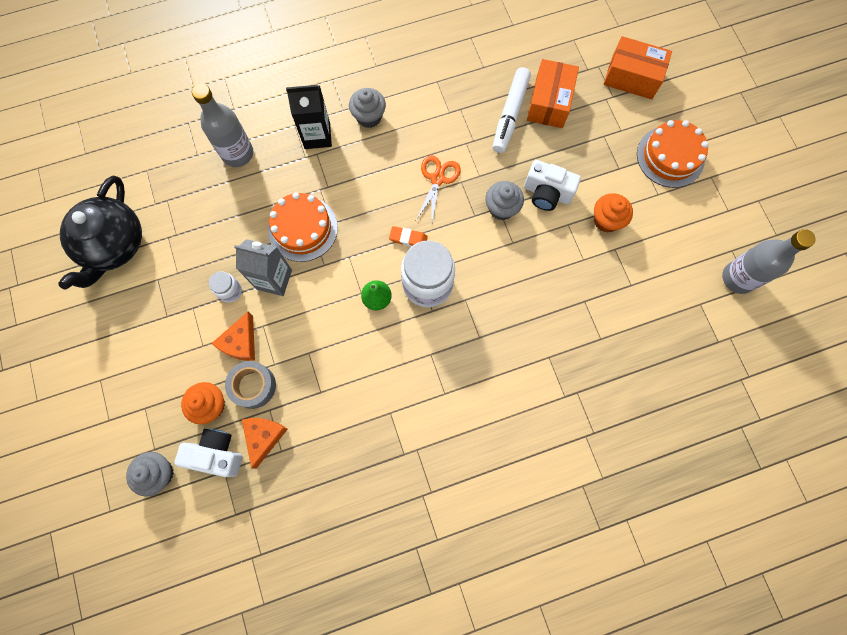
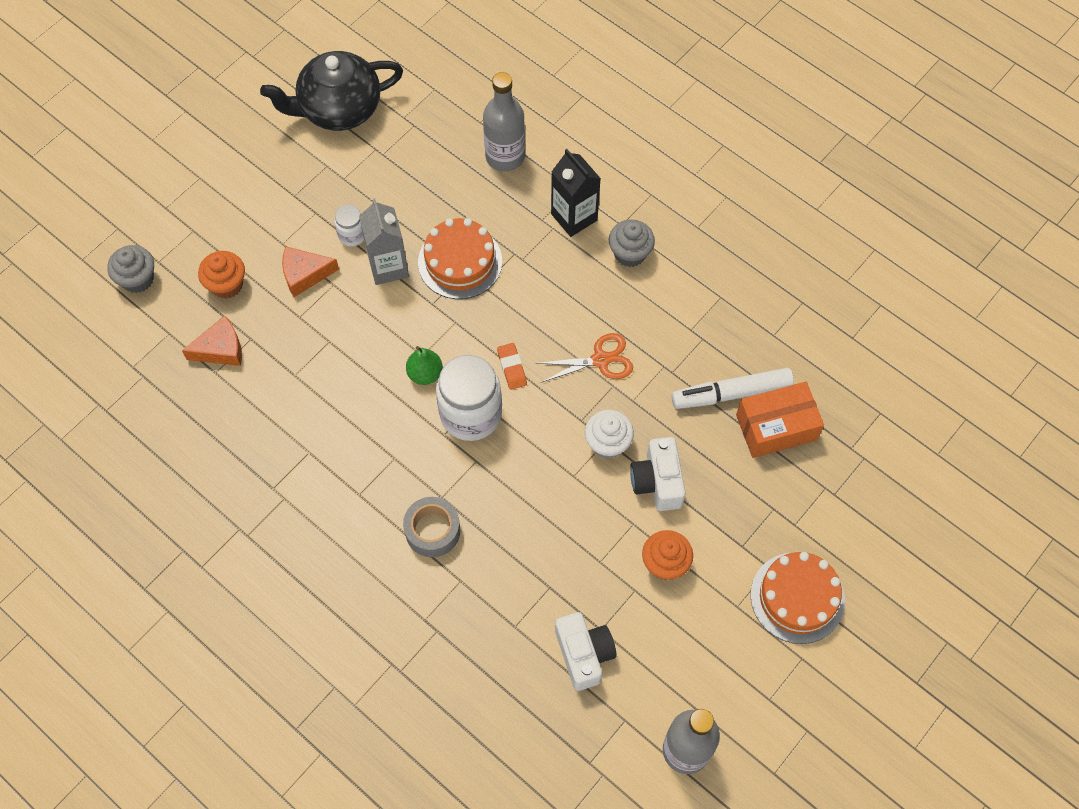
camera: 60 degrees right, 10 degrees down
(216, 454) = (182, 317): white camera -> white camera (584, 654)
(253, 386) = (267, 311): grey tape -> grey tape (432, 530)
(501, 208) = (607, 443): grey cupcake -> white cupcake
(632, 77) = (876, 503): orange box -> none

